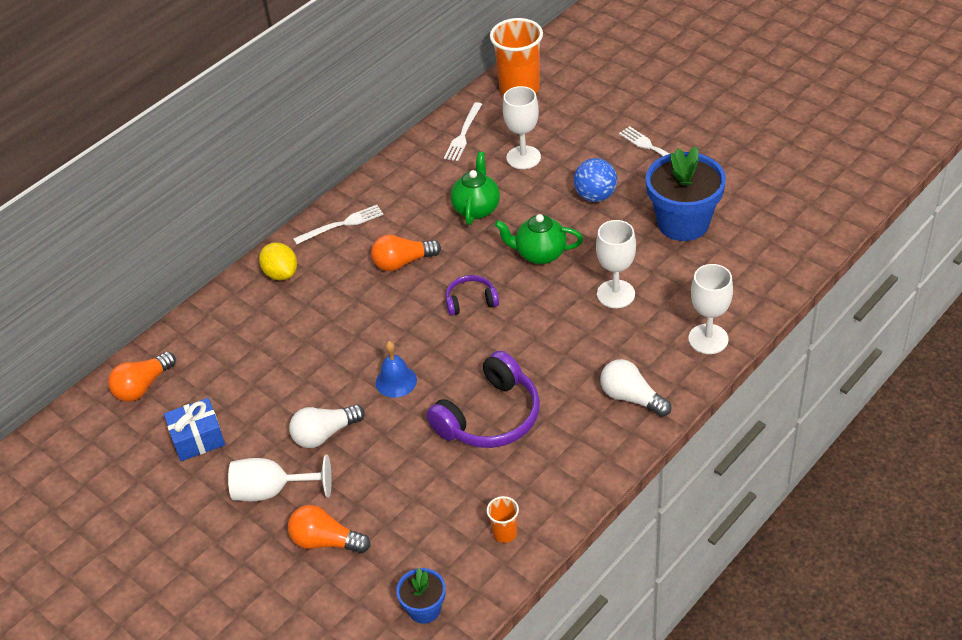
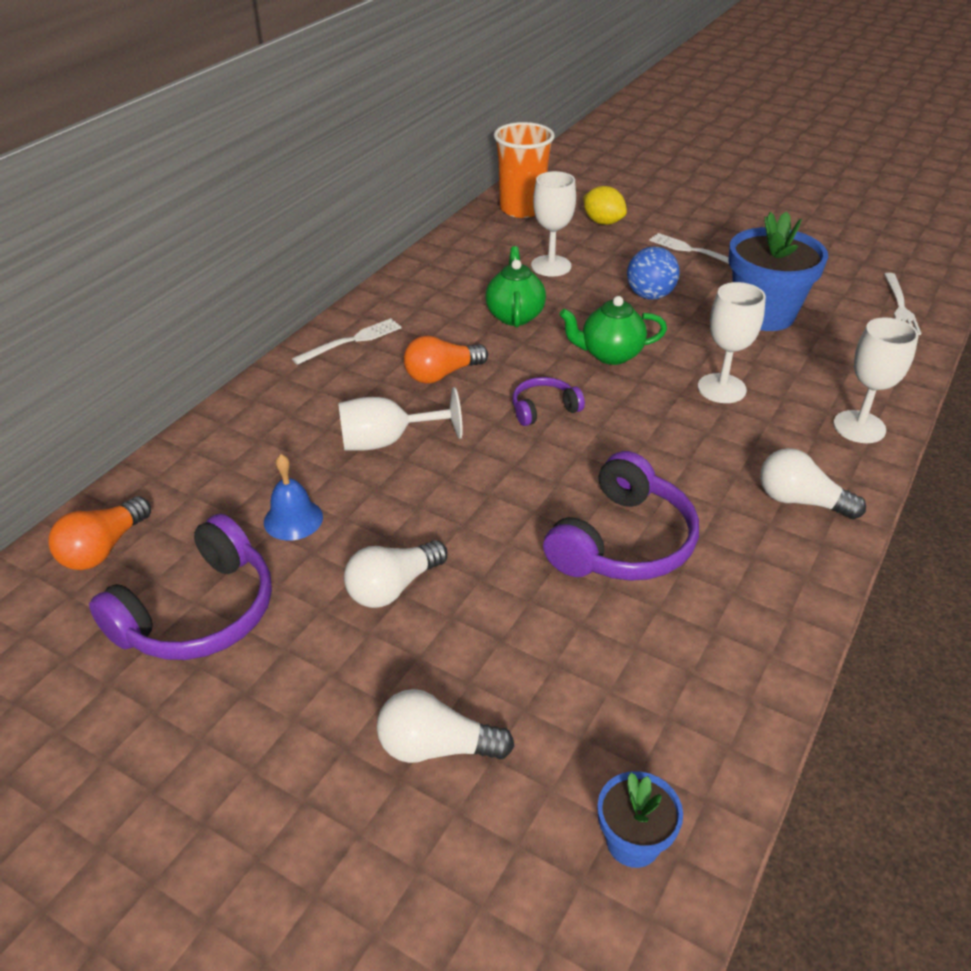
camera: 15 degrees left, 5 degrees down
(198, 438) = (198, 612): blue gift -> purple headphones
(272, 491) = (330, 677): white goblet -> white goblet (387, 441)
(281, 273) = (284, 397): yellow lemon -> yellow lemon (603, 222)
(326, 541) = (436, 747): orange light bulb -> white light bulb
(396, 381) = (476, 509): blue bell -> blue bell (293, 519)
(463, 134) = (473, 249): white fork -> white fork (900, 306)
(505, 533) = (710, 700): orange cup -> none

